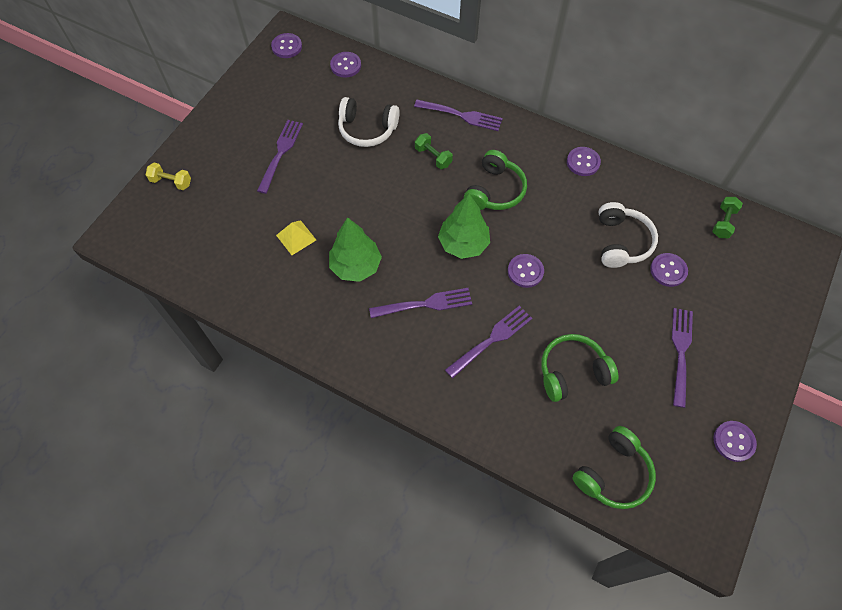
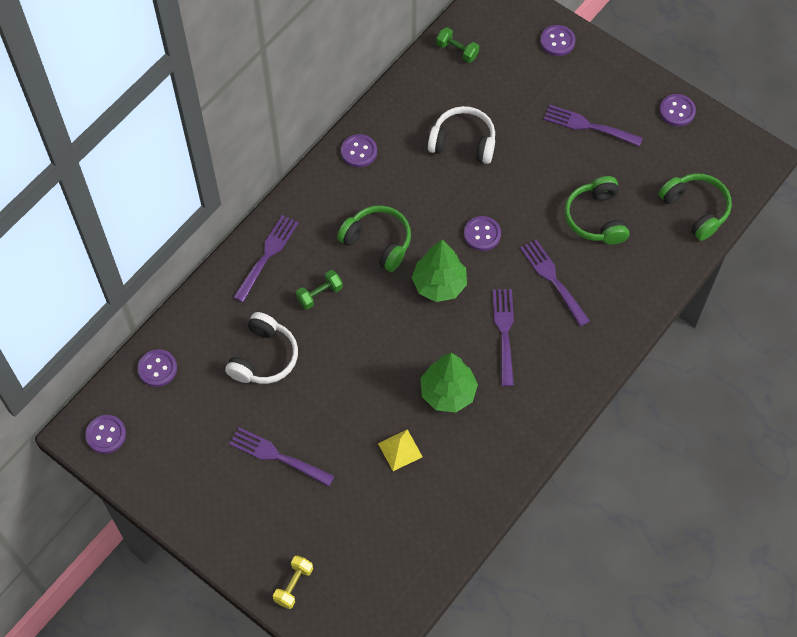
camera: 80 degrees left, 0 degrees up
(668, 270) = (502, 111): purple button -> purple button (557, 41)

